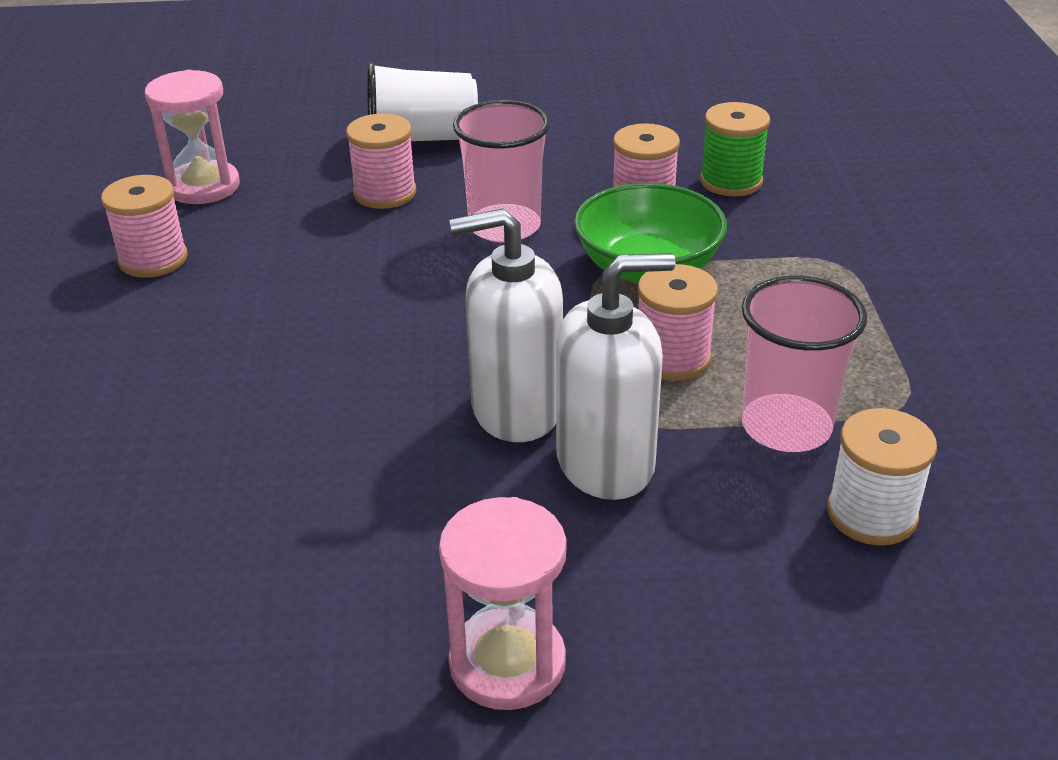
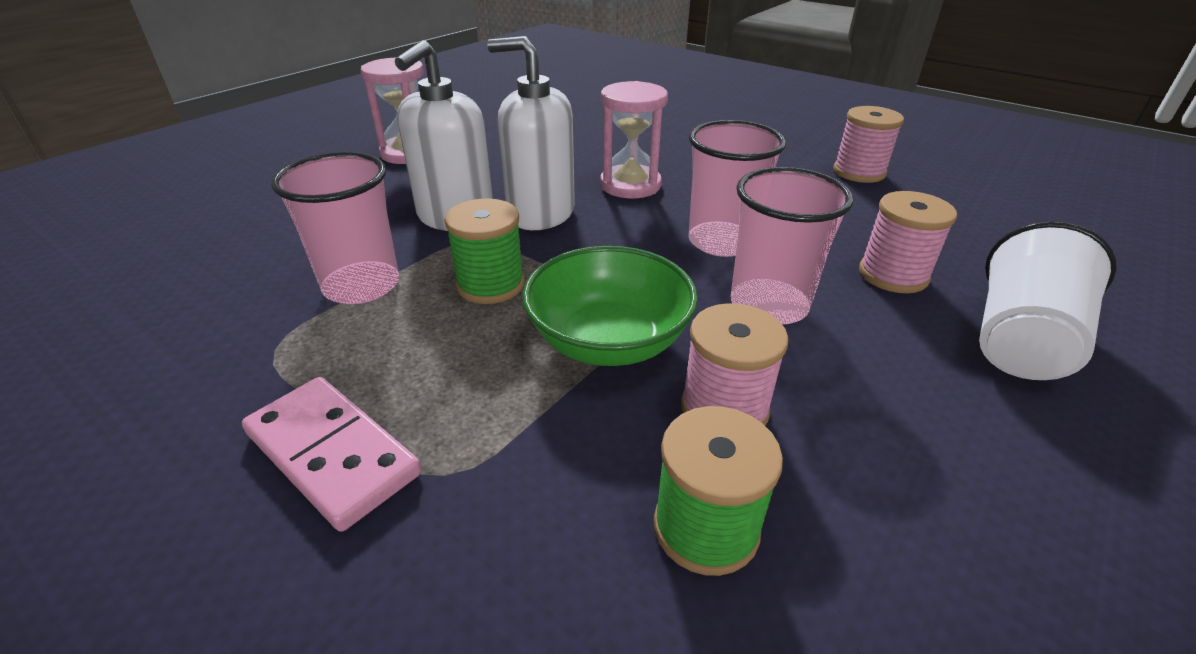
camera: 130 degrees right, 0 degrees up
(203, 186) = (970, 211): pink hourglass -> pink hourglass (630, 185)
(429, 280) = (721, 242): none -> pink cup
(516, 409) = (540, 213): white soap dispenser -> white soap dispenser turned 105 degrees counterclockwise
(672, 358) = (490, 284): pink spool -> green spool
(871, 514) = (265, 268): white spool -> none
(897, 305) = (333, 453): none -> pink domino

